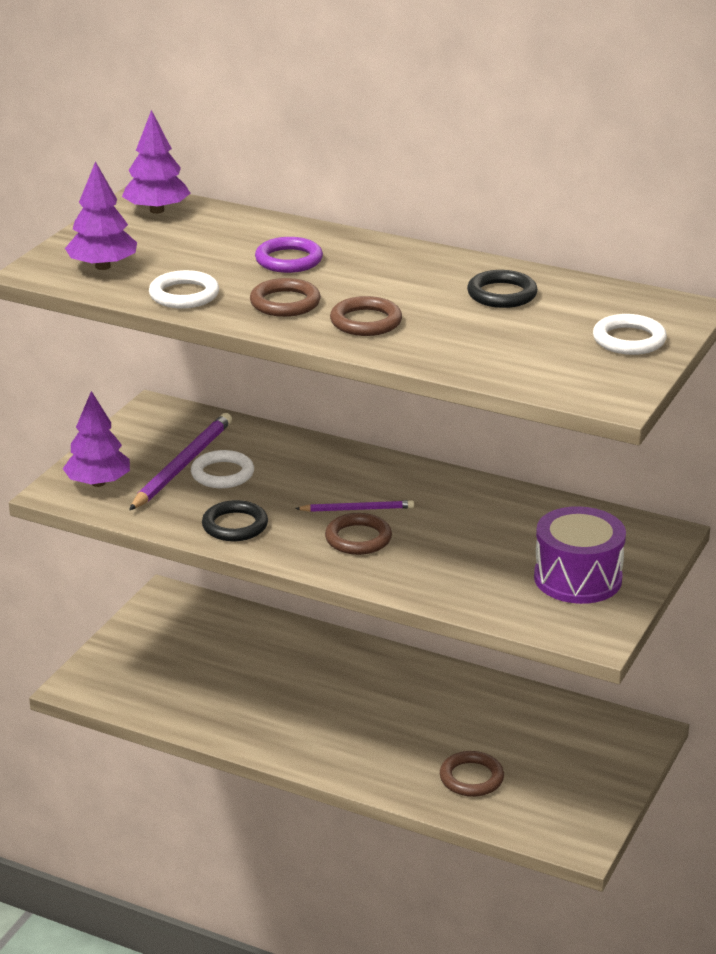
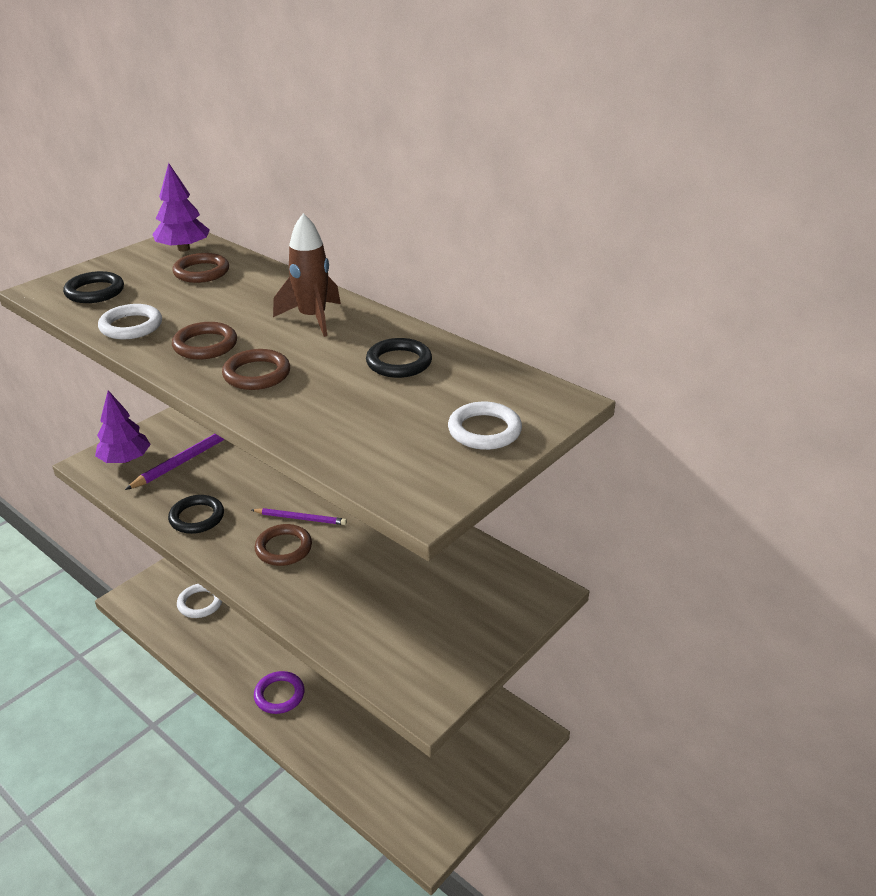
camera: 15 degrees right, 5 degrees up
(103, 266) = (95, 292): purple tree -> black ring
(222, 474) = (220, 466): white ring -> white ring (200, 603)
(289, 260) = (245, 304): purple ring -> purple ring (279, 695)
(376, 264) = (312, 318): none -> brown rocket
(471, 778) = (370, 749): brown ring -> brown ring (201, 272)
(577, 578) = (443, 627): purple drum -> none

